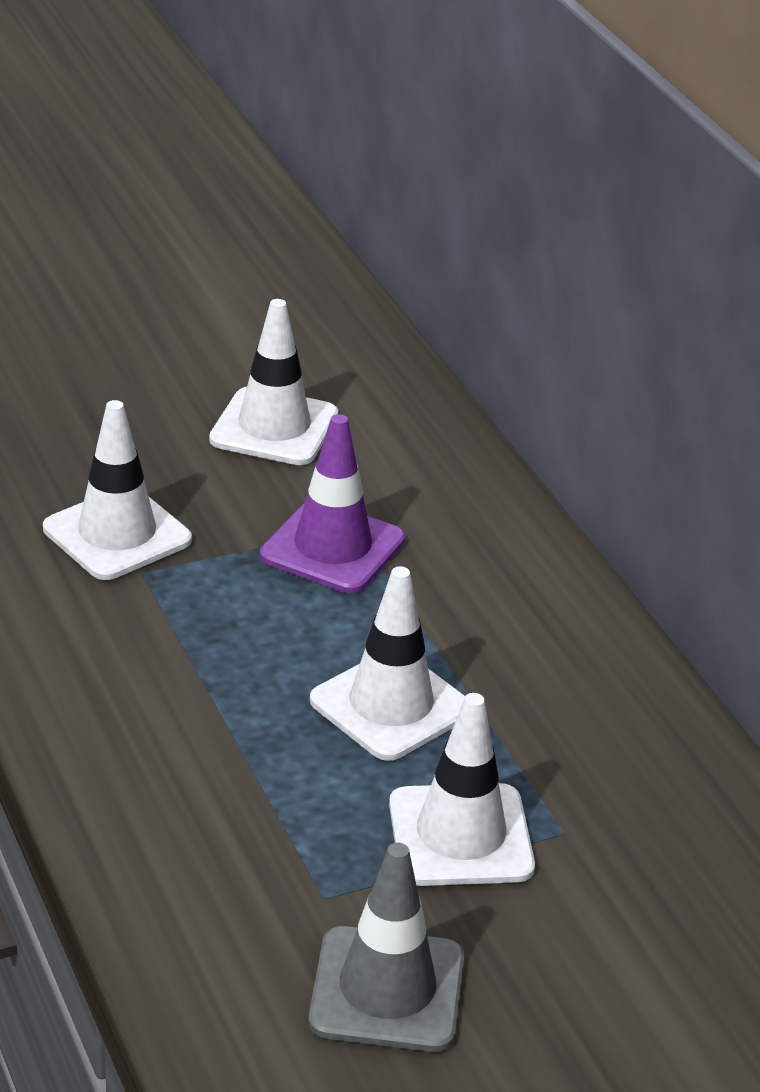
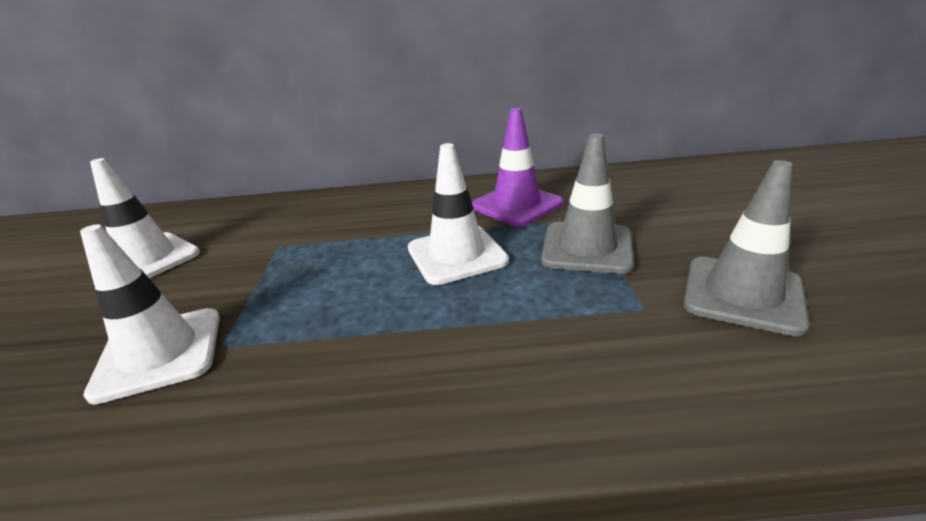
camera: 65 degrees left, 5 degrees down
(332, 548) = (290, 255): purple traffic cone -> purple traffic cone (516, 205)
(460, 836) = (587, 248): white traffic cone -> grey traffic cone

